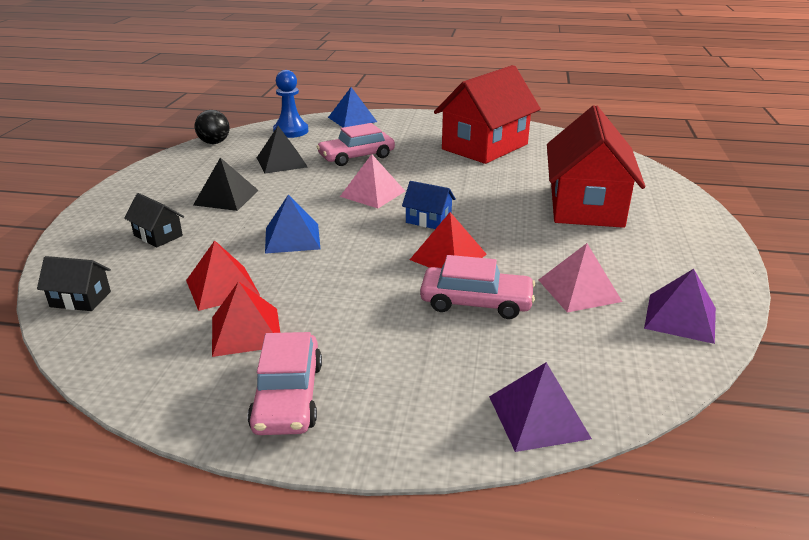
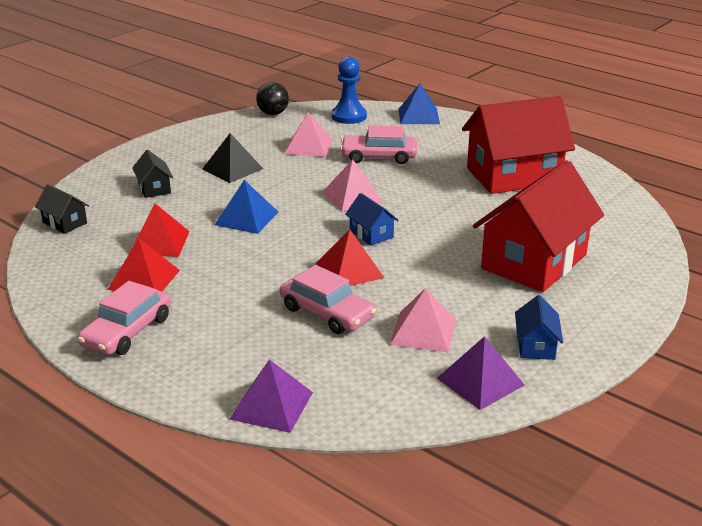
camera: 30 degrees right, 0 degrees up
(281, 162) = (308, 146): black pyramid -> pink pyramid
(678, 272) = (536, 346): none -> blue house

